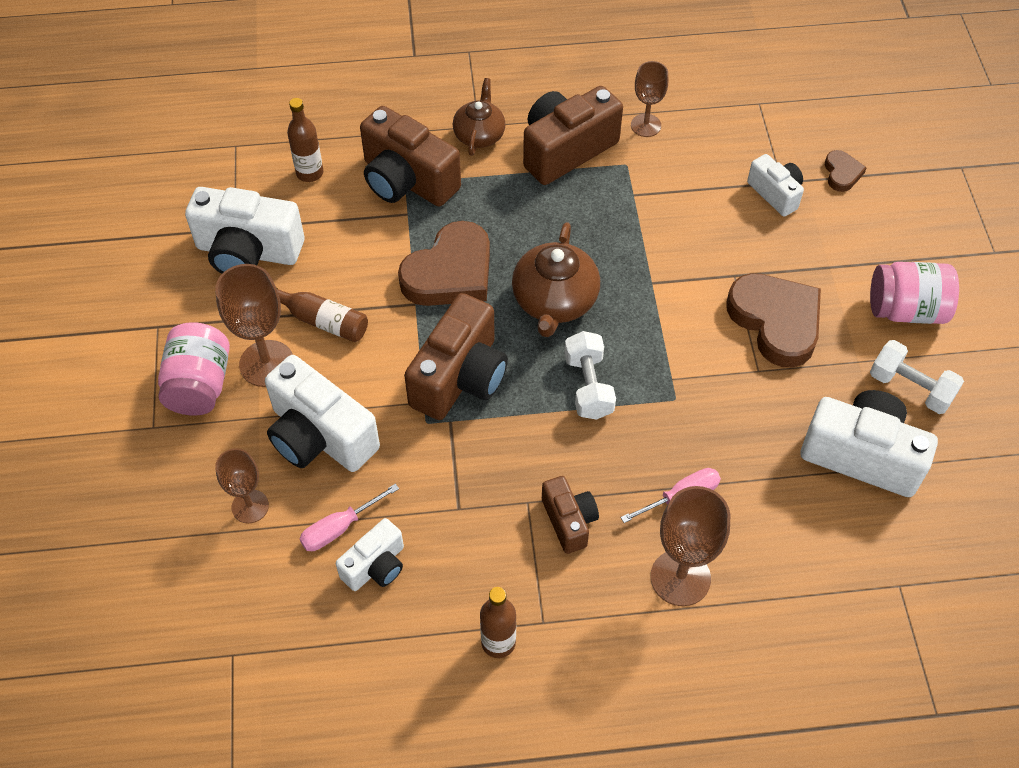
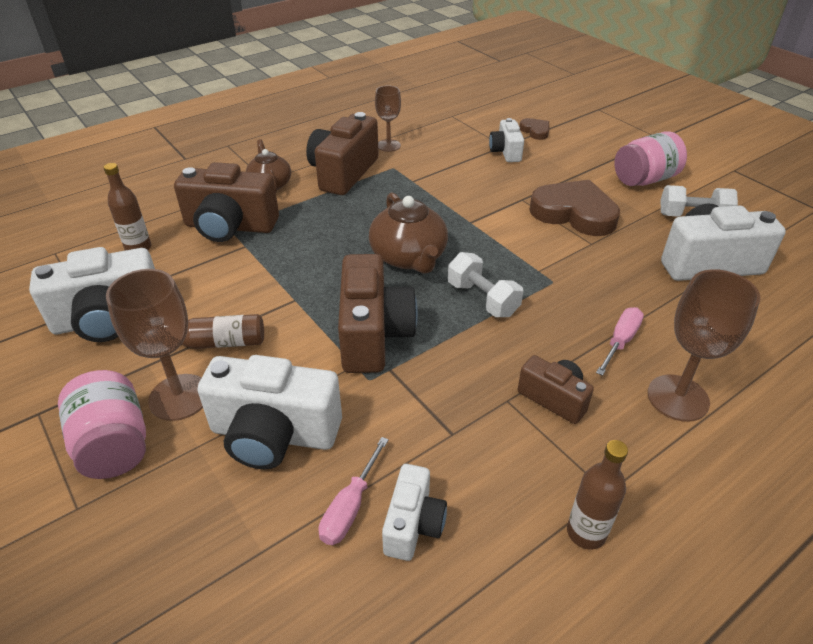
camera: 30 degrees left, 15 degrees down
(250, 506) = (238, 534): brown goblet -> none
(450, 272) = (310, 269): brown heart -> none
(775, 193) = (505, 152): white camera -> white camera turned 120 degrees counterclockwise

